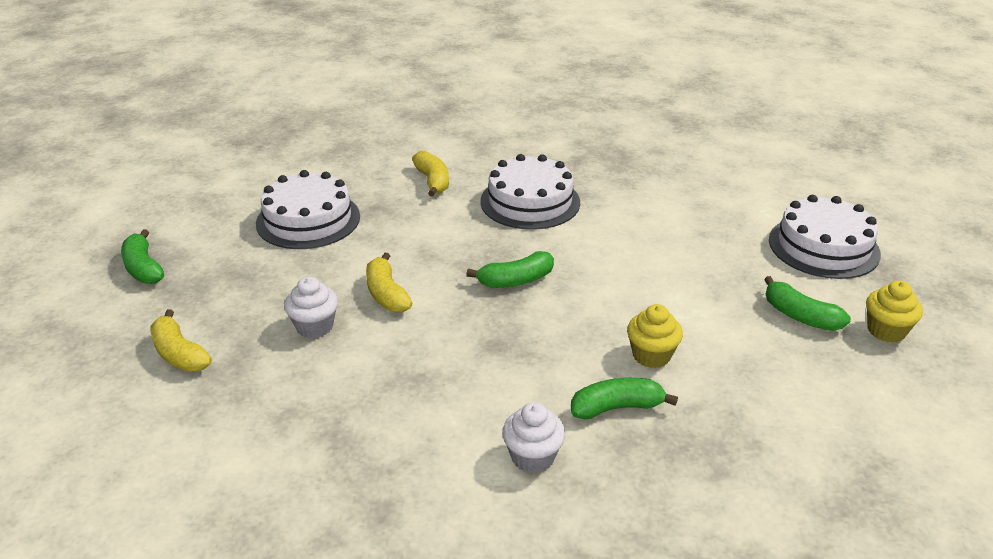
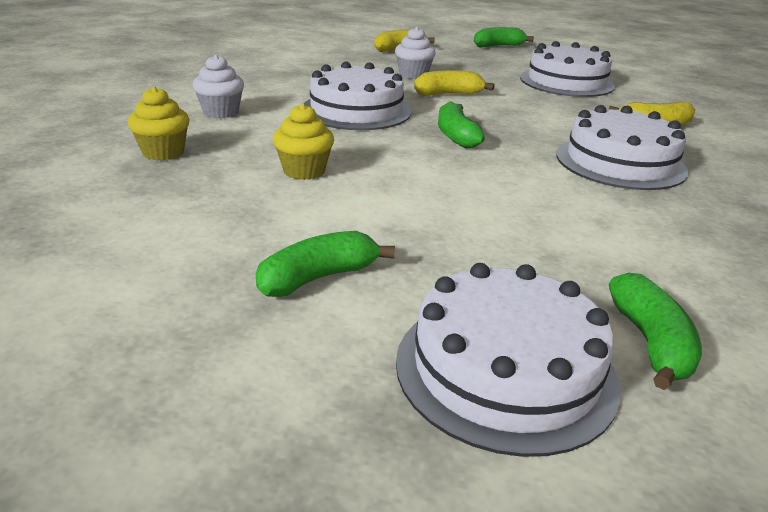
camera: 100 degrees right, 5 degrees down
(473, 352) = (356, 110): none -> white cake
(616, 407) = (246, 145): green banana -> green banana (651, 342)
(886, 331) = (237, 348): yellow cupcake -> yellow cupcake (163, 152)

